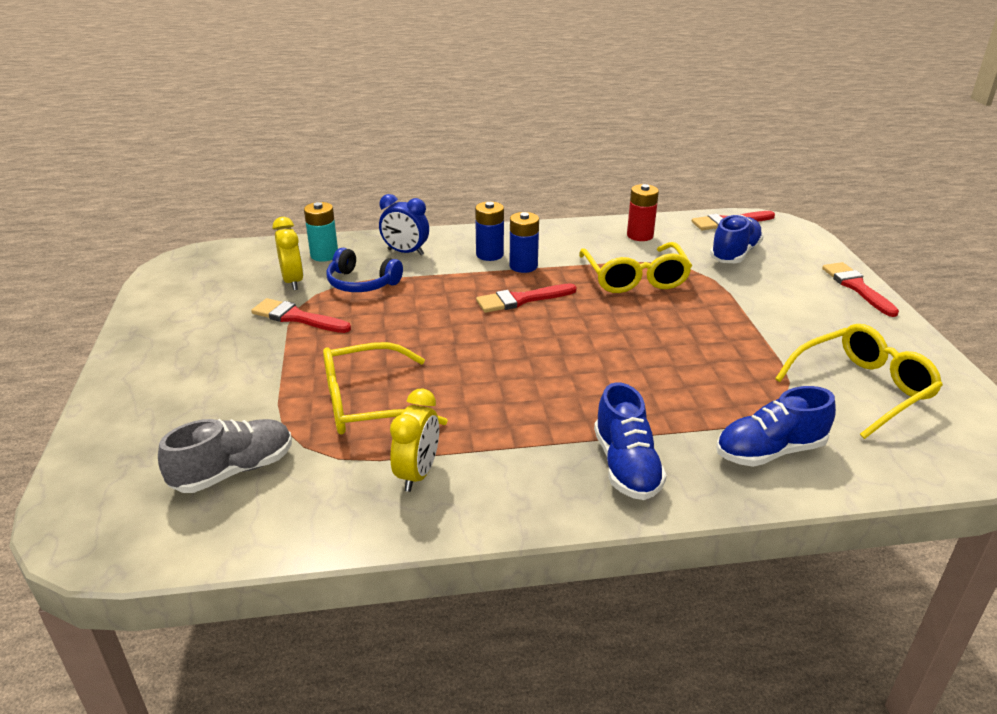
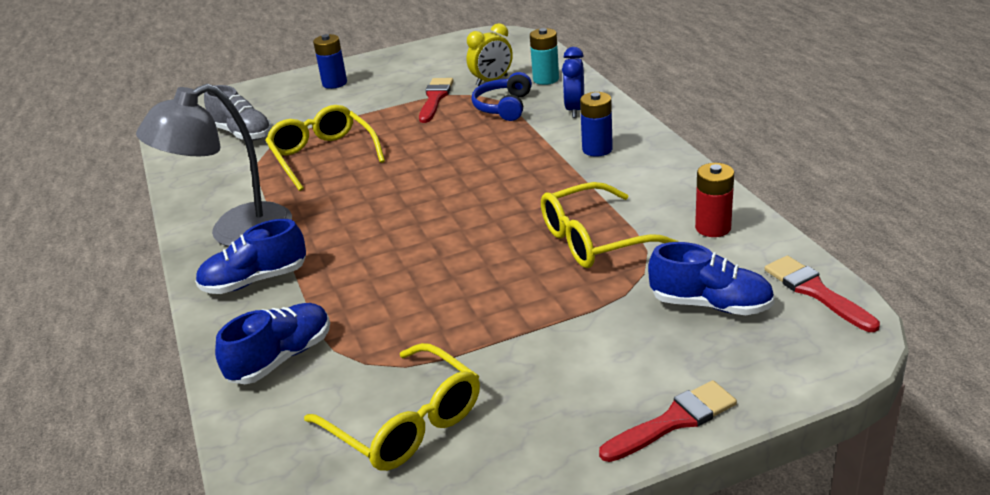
camera: 80 degrees right, 0 degrees up
(417, 474) = (241, 194): yellow clock -> none
(511, 480) = (235, 232): none -> grey lamp
(521, 300) = (511, 184): red brush -> none
(523, 266) = (583, 171): blue battery -> blue battery (334, 83)
(770, 451) = (281, 358): blue shoe -> blue shoe turned 75 degrees clockwise

